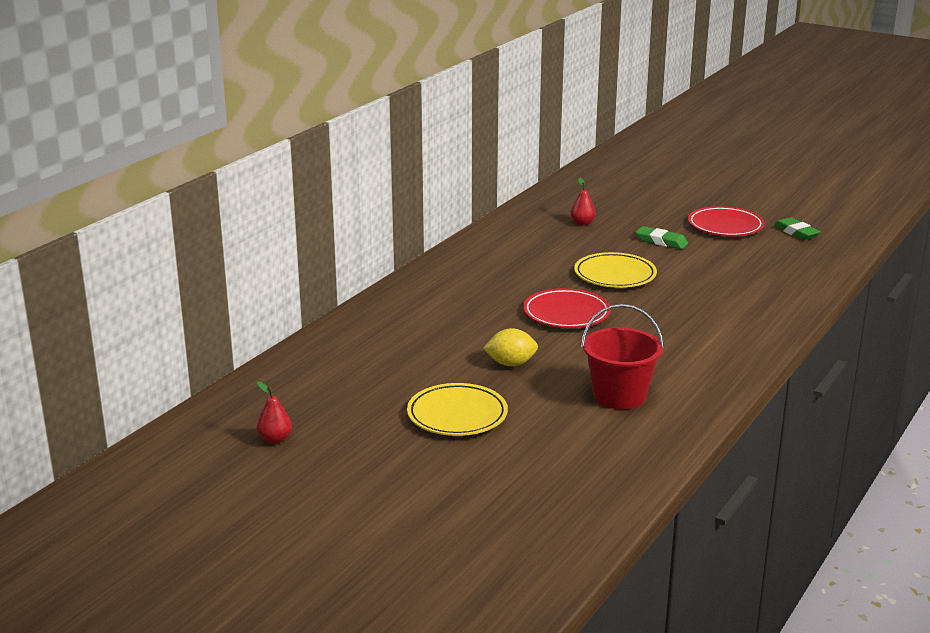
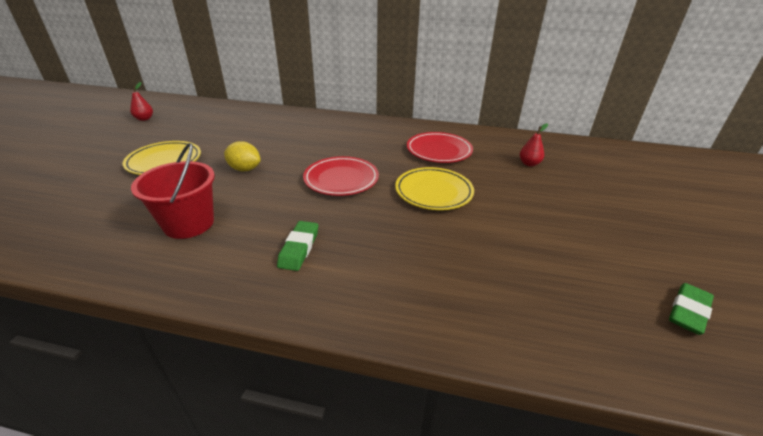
camera: 70 degrees right, 10 degrees up
(511, 364) = (245, 169): yellow lemon -> yellow lemon turned 45 degrees counterclockwise
(661, 241) = (535, 208): green eraser -> green eraser (299, 248)
(725, 226) = (627, 245): red plate -> red plate (439, 151)

